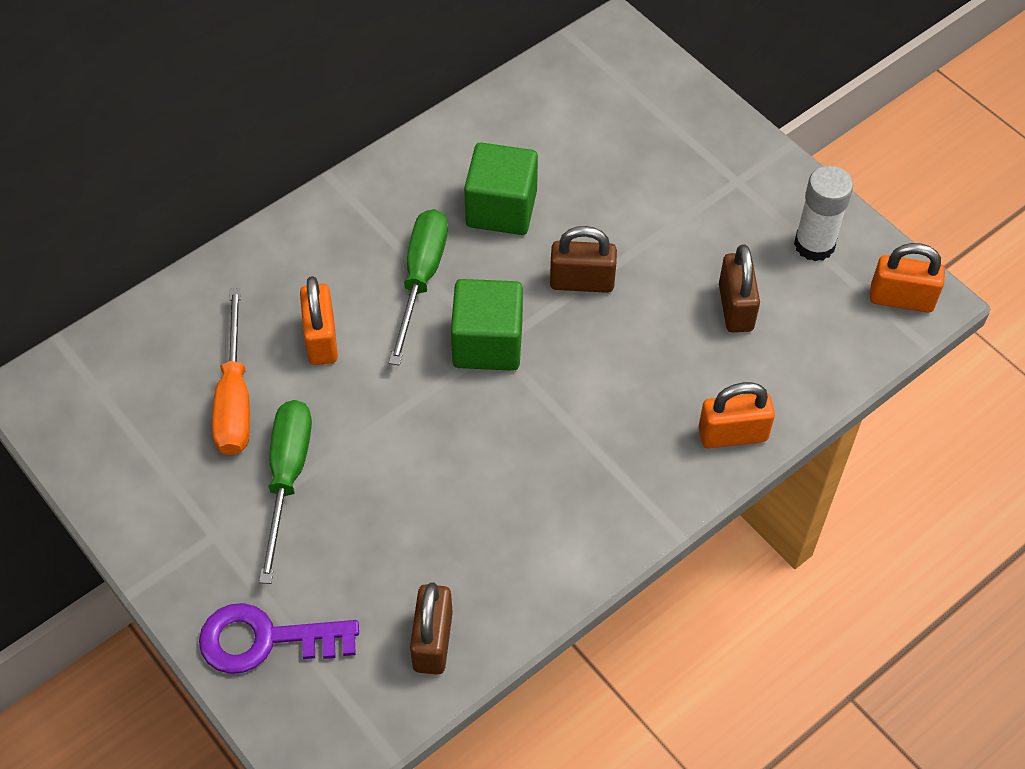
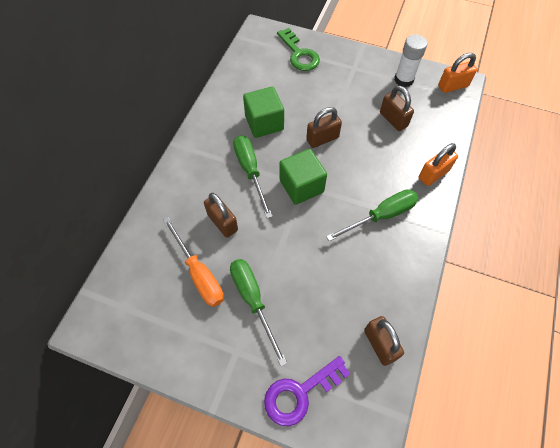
camera: 30 degrees left, 5 degrees up
(321, 339) = (222, 222): orange padlock -> brown padlock
(585, 456) = (381, 216): none -> green screwdriver
(653, 112) = (299, 54): none -> green key

